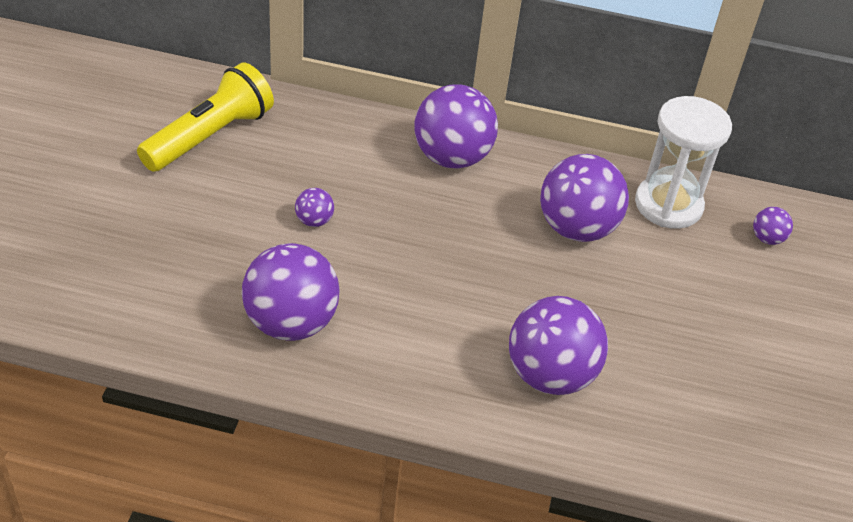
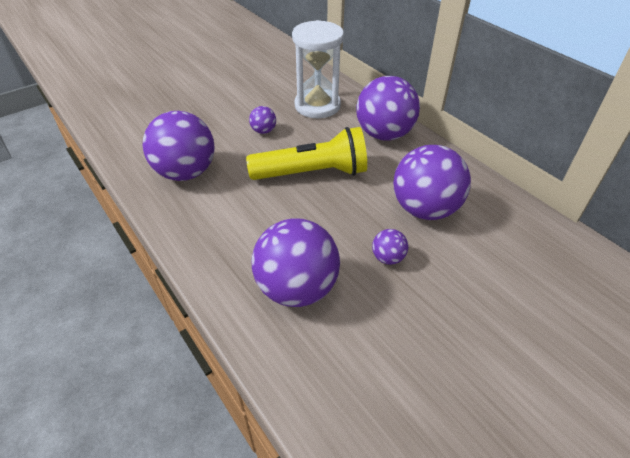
camera: 45 degrees right, 0 degrees up
(209, 136) = (262, 74): yellow flashlight -> yellow flashlight (312, 173)
(668, 205) = (517, 228): white hourglass -> white hourglass (317, 106)
(767, 238) = (590, 294): purple ball -> purple ball (388, 258)

